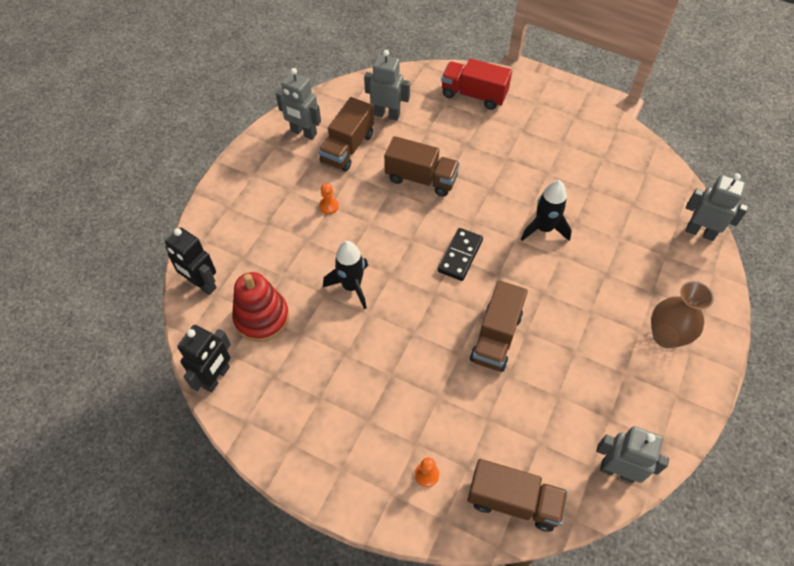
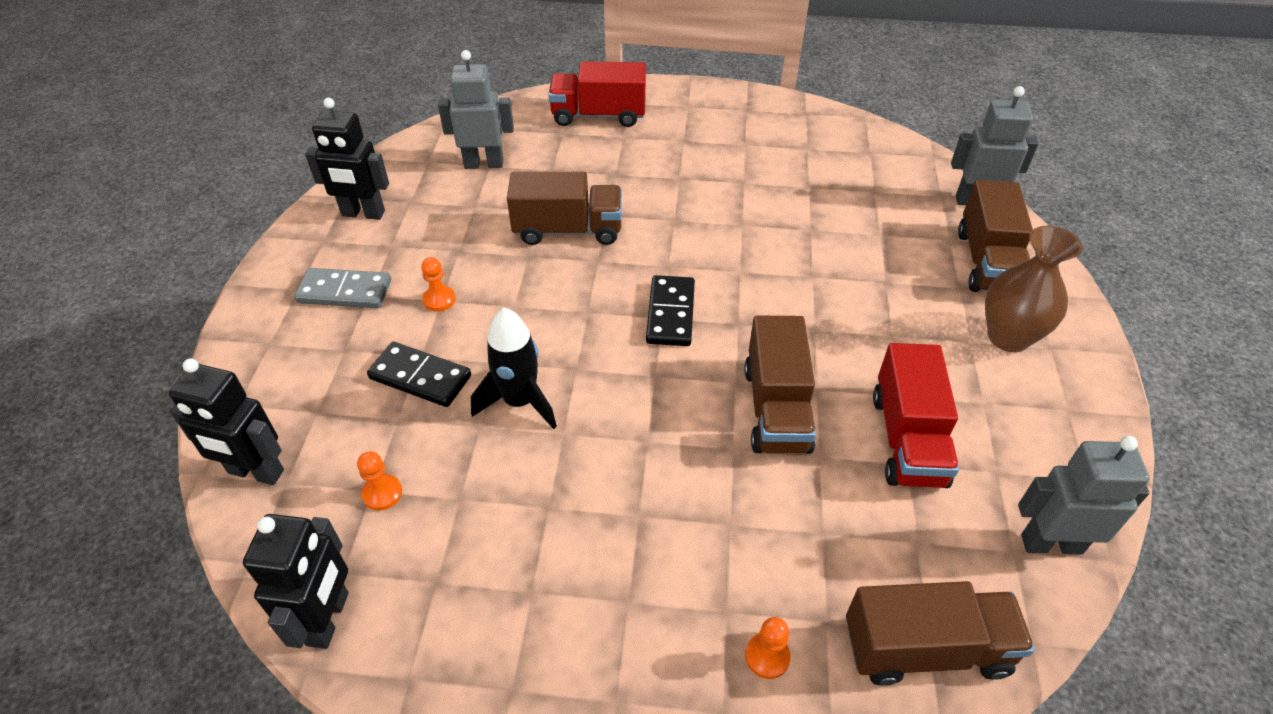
camera: 20 degrees left, 10 degrees down
(262, 318) = (382, 493): red stacking toy -> orange pawn
(277, 185) = (344, 292): none -> grey domino
(302, 254) = (420, 377): none -> black domino
(303, 132) = (363, 214): grey robot -> black robot
(347, 148) = (440, 217): brown truck -> brown truck (987, 262)
(544, 228) = (772, 248): black rocket -> none
(565, 381) = (907, 439): none -> red truck

